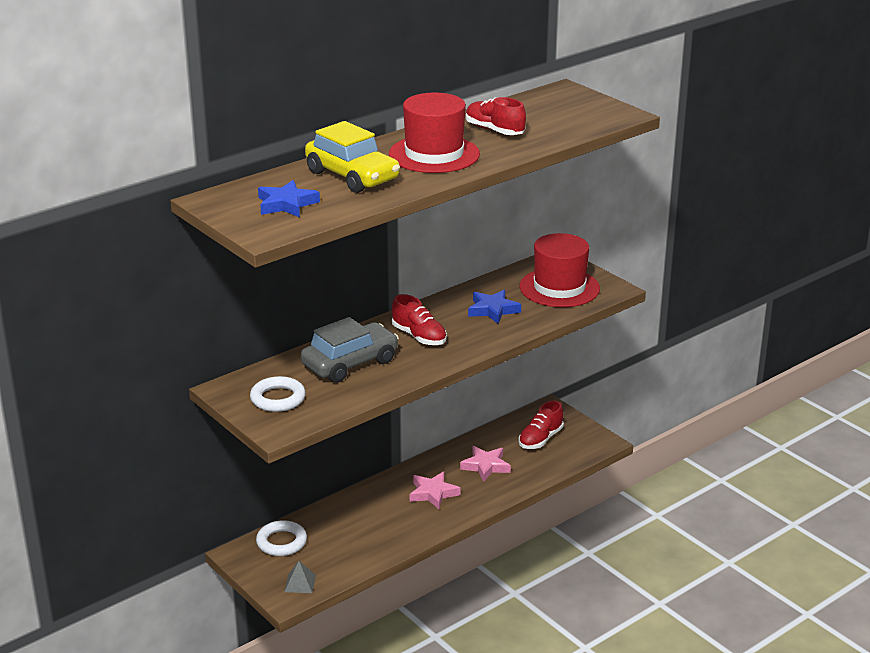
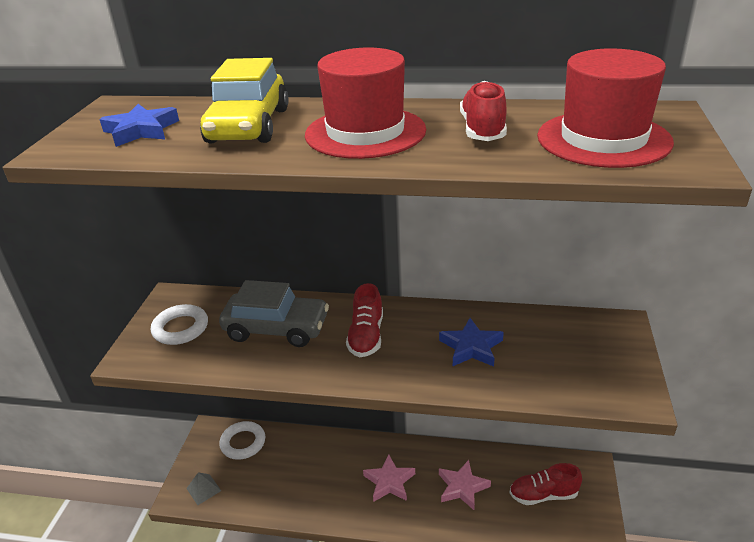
camera: 50 degrees right, 5 degrees up
(559, 288) = (576, 361): red hat -> red hat (603, 139)

